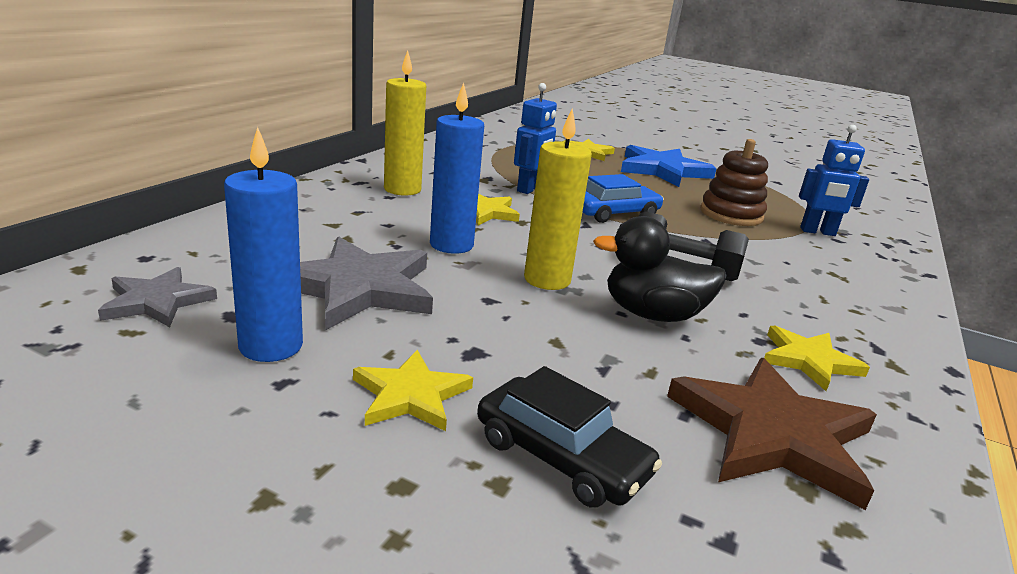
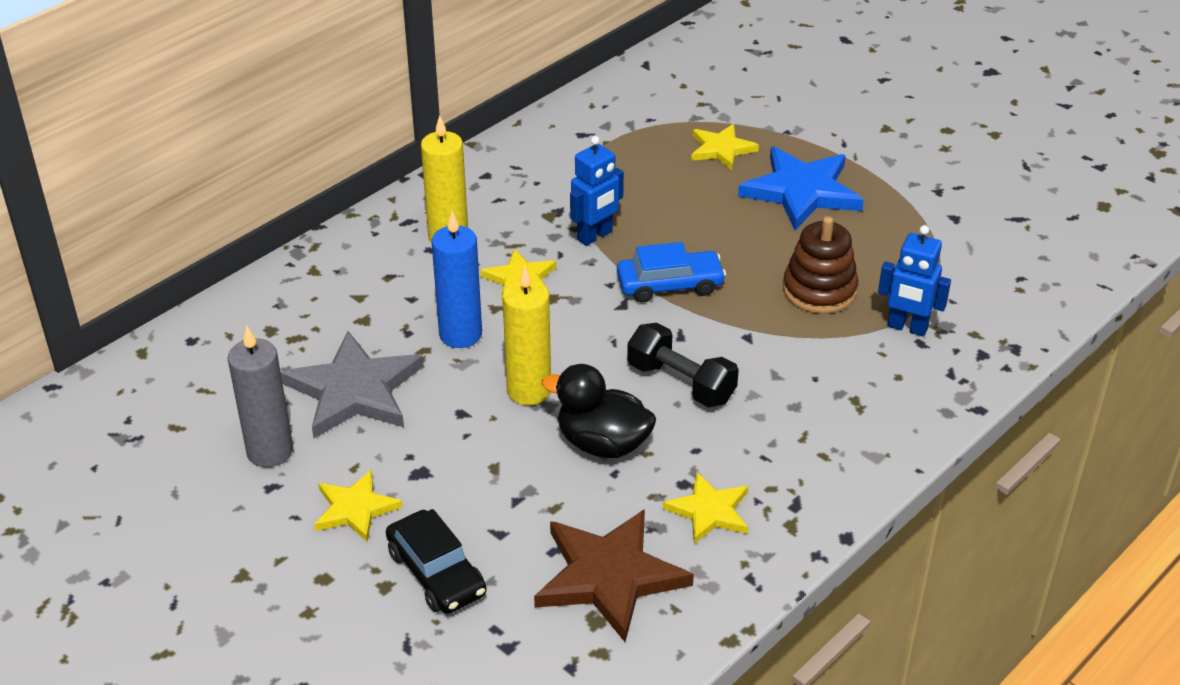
camera: 20 degrees right, 15 degrees up
(157, 301) = (196, 396): grey star -> none
(271, 346) = (270, 451): blue candle -> grey candle

